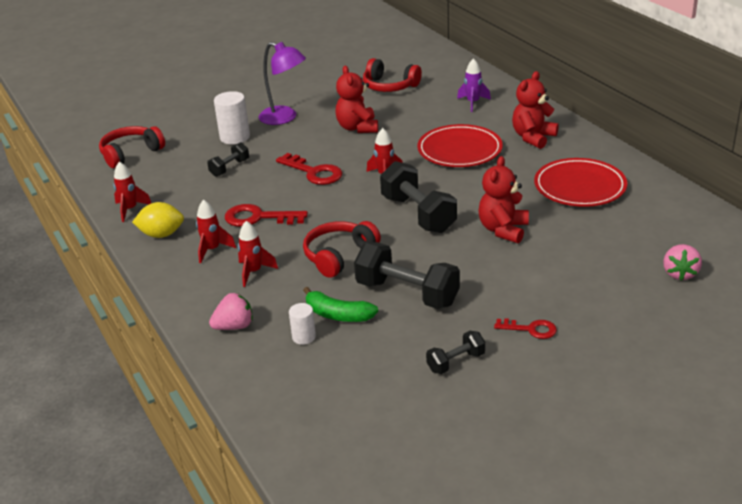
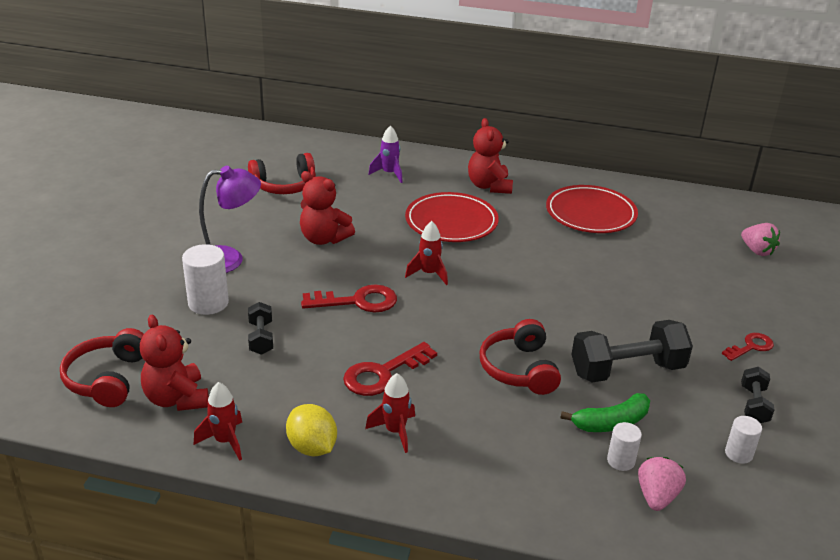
camera: 50 degrees left, 0 degrees up
(161, 234) = (312, 447): yellow lemon -> yellow lemon turned 75 degrees counterclockwise
(234, 326) = (549, 492): pink strawberry -> pink strawberry (656, 497)
(254, 272) = (474, 429): red rocket -> none
(385, 380) = (738, 454): none -> white cylinder
(418, 214) = (516, 295): black dumbbell -> none
(503, 230) = (600, 276): red teddy bear -> red teddy bear (177, 399)

